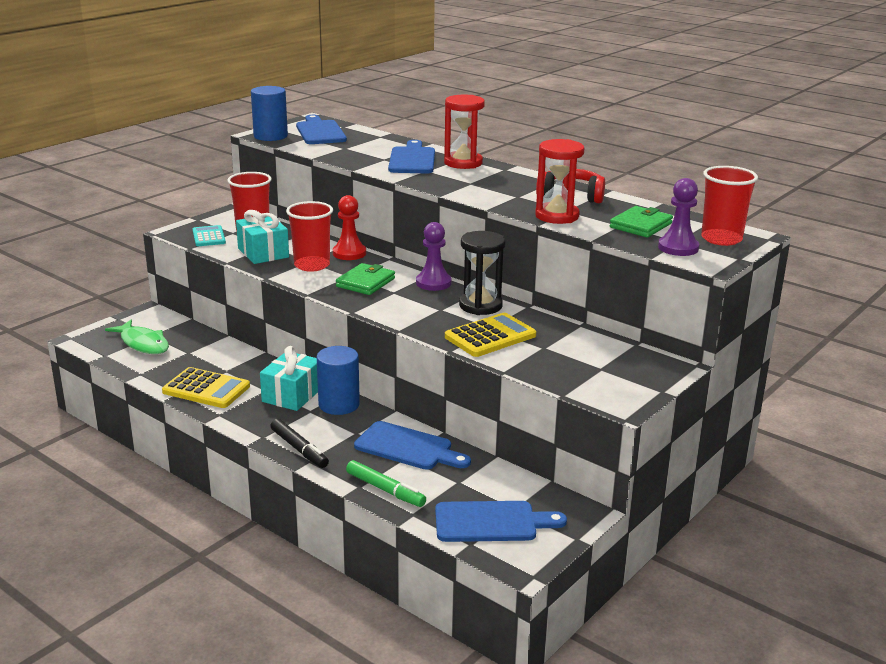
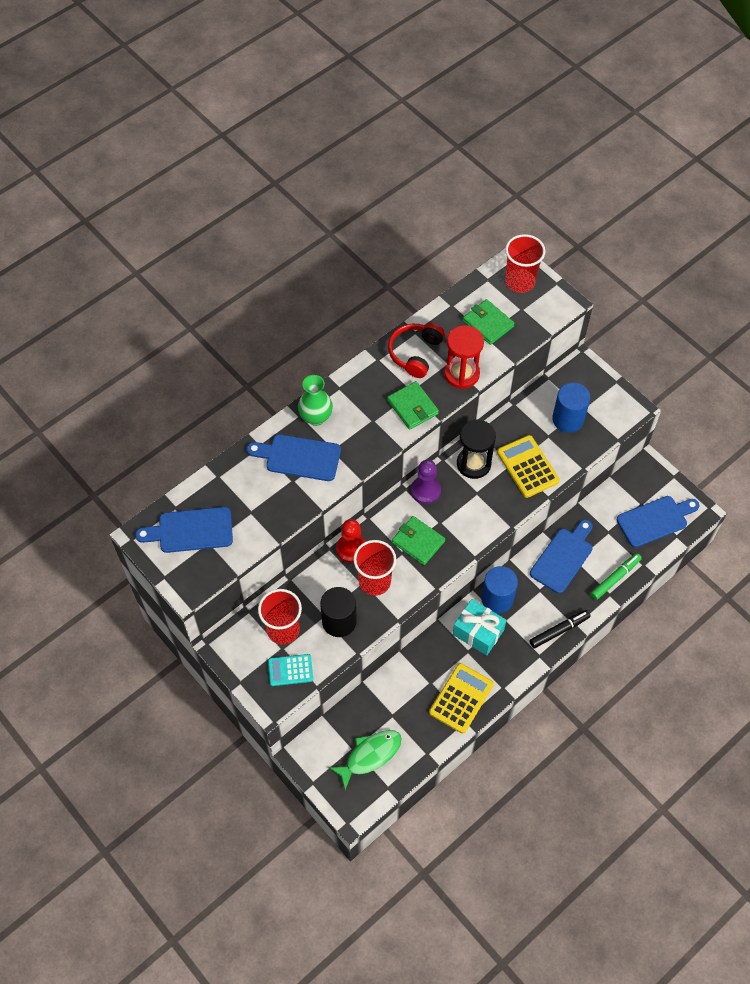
camera: 80 degrees left, 35 degrees up
(263, 253) = (339, 621): turquoise gift -> black cylinder
(270, 136) = (197, 578): blue cylinder -> blue cylinder (568, 419)
(463, 163) = (316, 417): red hourglass -> green vase
(491, 522) = (655, 520): blue cutting board -> blue cutting board turned 60 degrees clockwise
(497, 197) = (412, 407): none -> green wallet
(678, 248) = (534, 313): purple pawn -> none

